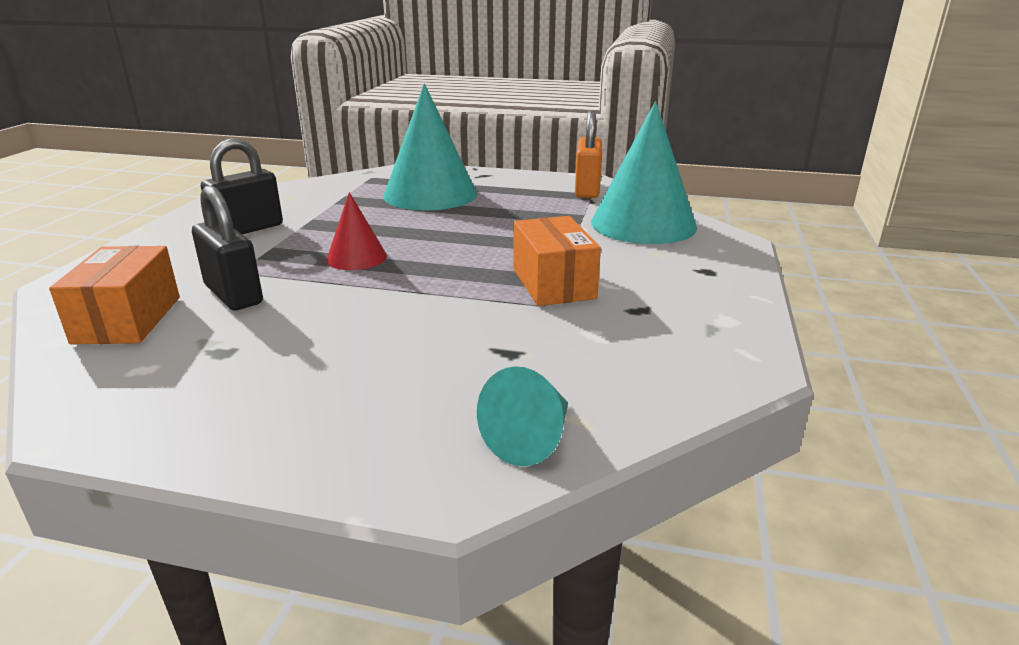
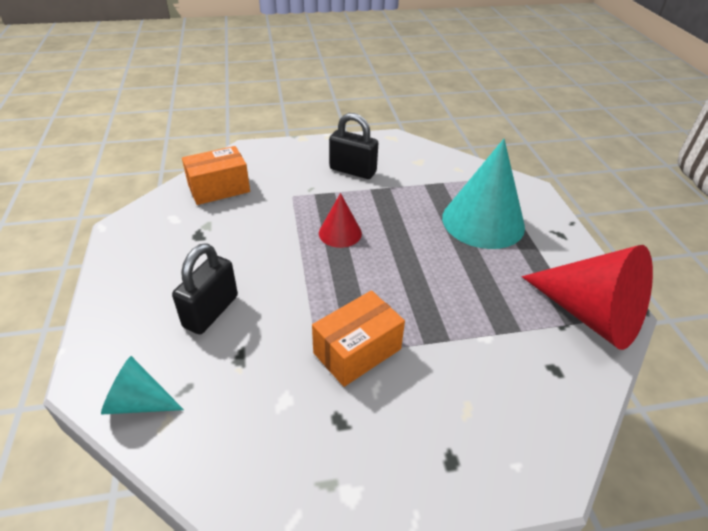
camera: 65 degrees right, 15 degrees up
(233, 294) = (262, 208): black padlock -> black padlock (211, 311)
(587, 190) = (590, 315): orange padlock -> red cone
(643, 224) = (533, 382): turquoise cone -> none

